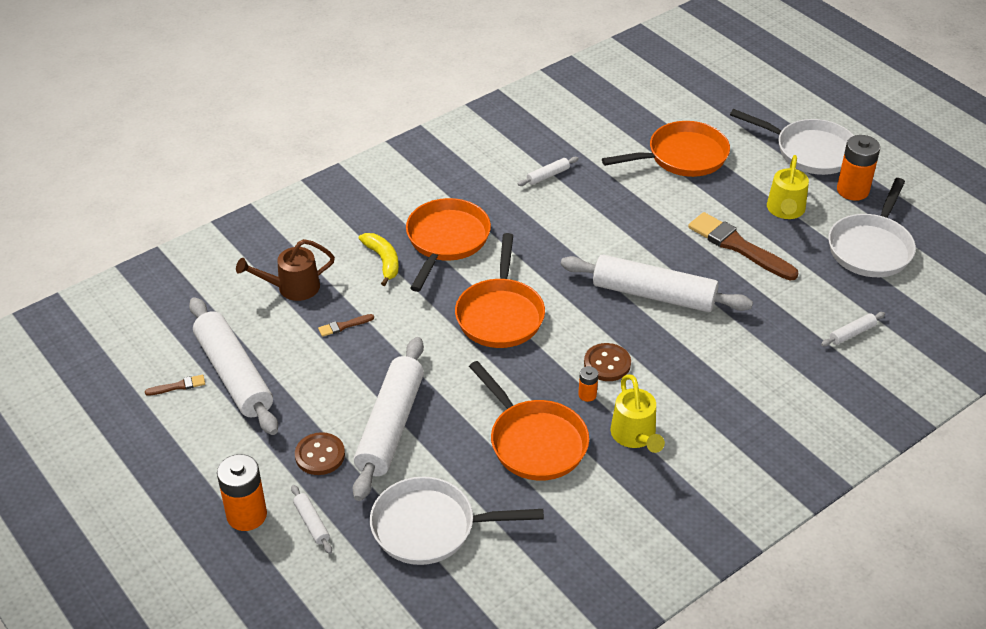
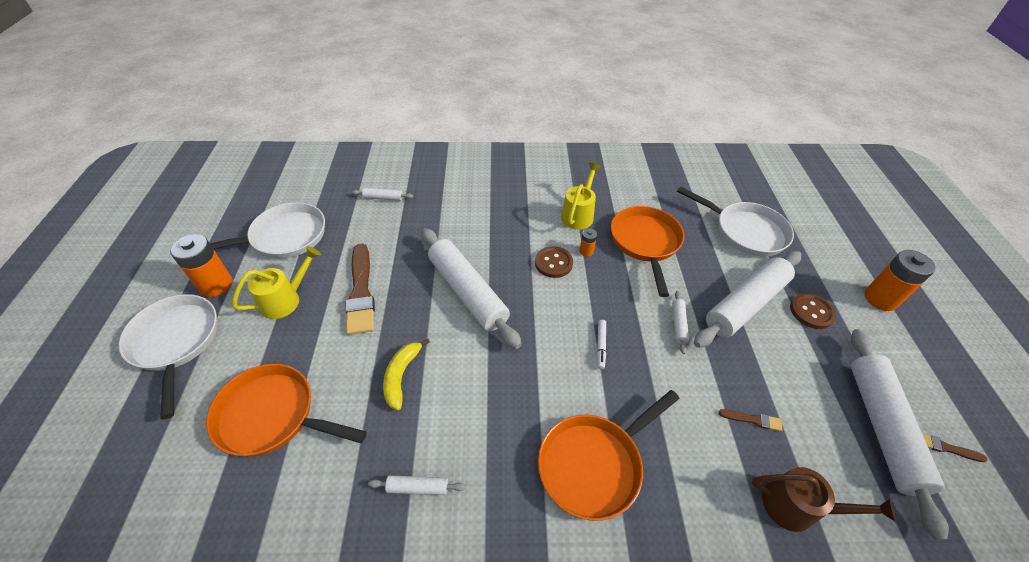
camera: 145 degrees left, 5 degrees up
(312, 523) = (829, 271): white rolling pin -> white rolling pin (678, 324)
(383, 261) = (677, 480): yellow banana -> yellow banana (401, 375)
(500, 315) = (601, 346): orange pan -> white marker

